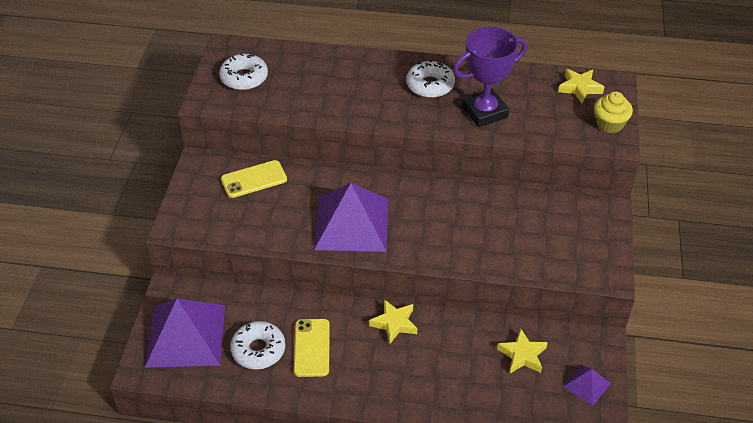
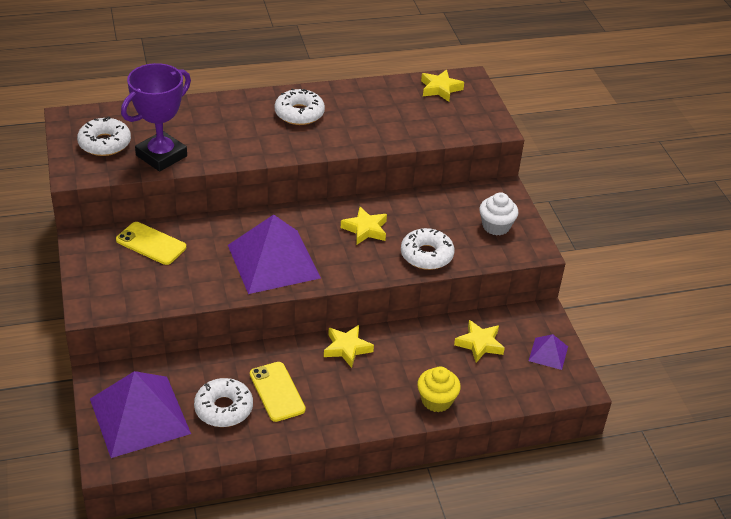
camera: 25 degrees left, 5 degrees down
(254, 179) = (151, 244): yellow phone -> yellow phone turned 75 degrees clockwise
(451, 213) = (365, 229): none -> yellow star
(484, 112) = (364, 127): purple trophy -> purple trophy (161, 156)
(497, 254) = (426, 255): none -> white donut
(581, 241) = (496, 226): none -> white cupcake
(609, 124) = (482, 114): yellow cupcake -> yellow cupcake (436, 400)

